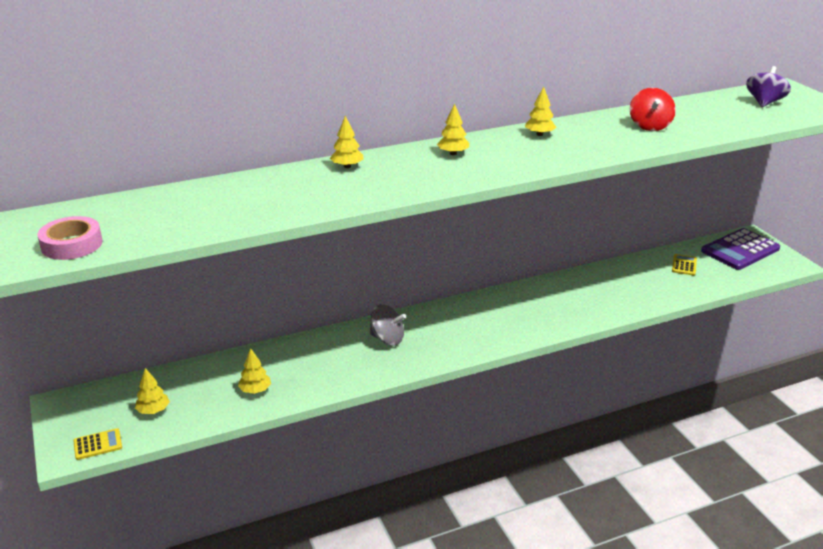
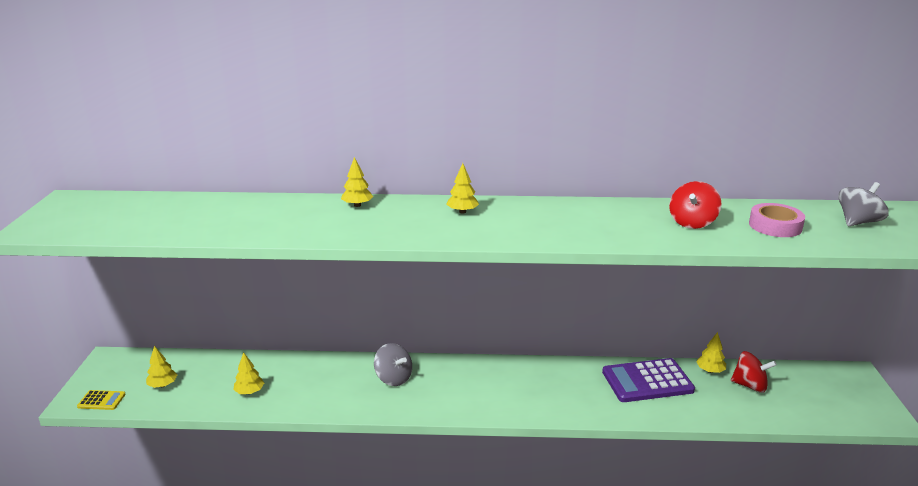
camera: 25 degrees right, 5 degrees down
(72, 244) = (81, 224): pink tape -> pink tape (775, 226)
(539, 134) = (566, 210): yellow tree -> yellow tree (710, 370)
(684, 265) = (750, 385): yellow calculator -> red spinning top
(740, 250) = (830, 386): purple calculator -> purple calculator (647, 381)
(764, 102) = (858, 222): purple spinning top -> grey spinning top

